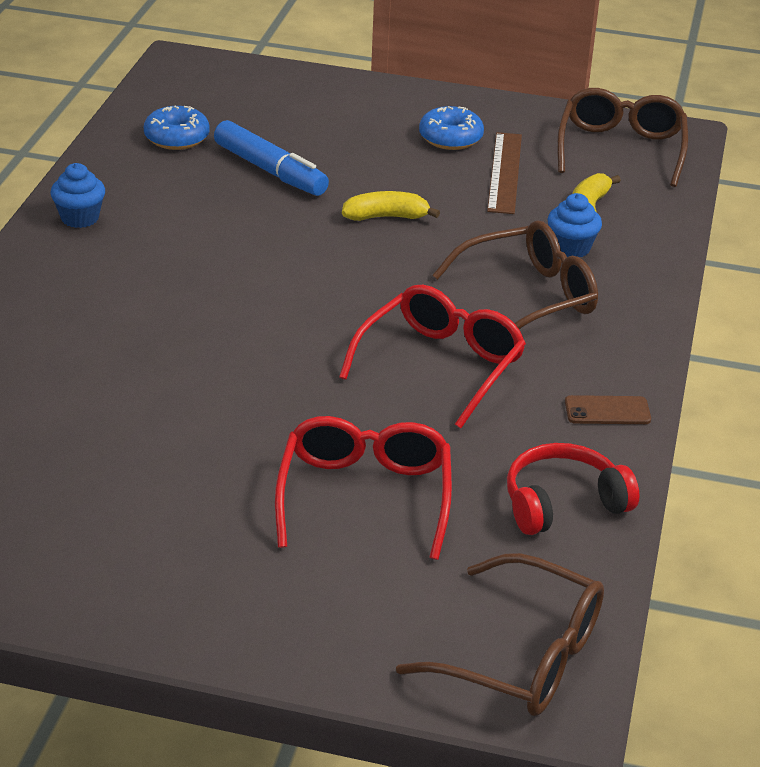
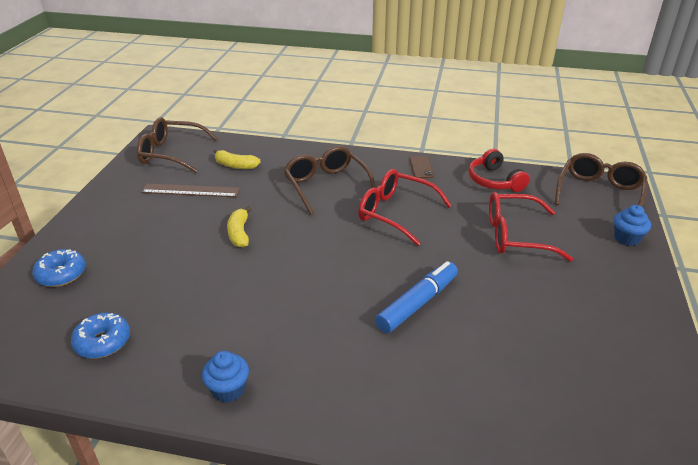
camera: 90 degrees left, 0 degrees up
(270, 170) = (169, 286): blue marker -> blue marker (417, 303)
(450, 138) = (142, 209): blue donut -> blue donut (61, 274)
(571, 248) = (277, 172): blue cupcake -> blue cupcake (626, 238)

